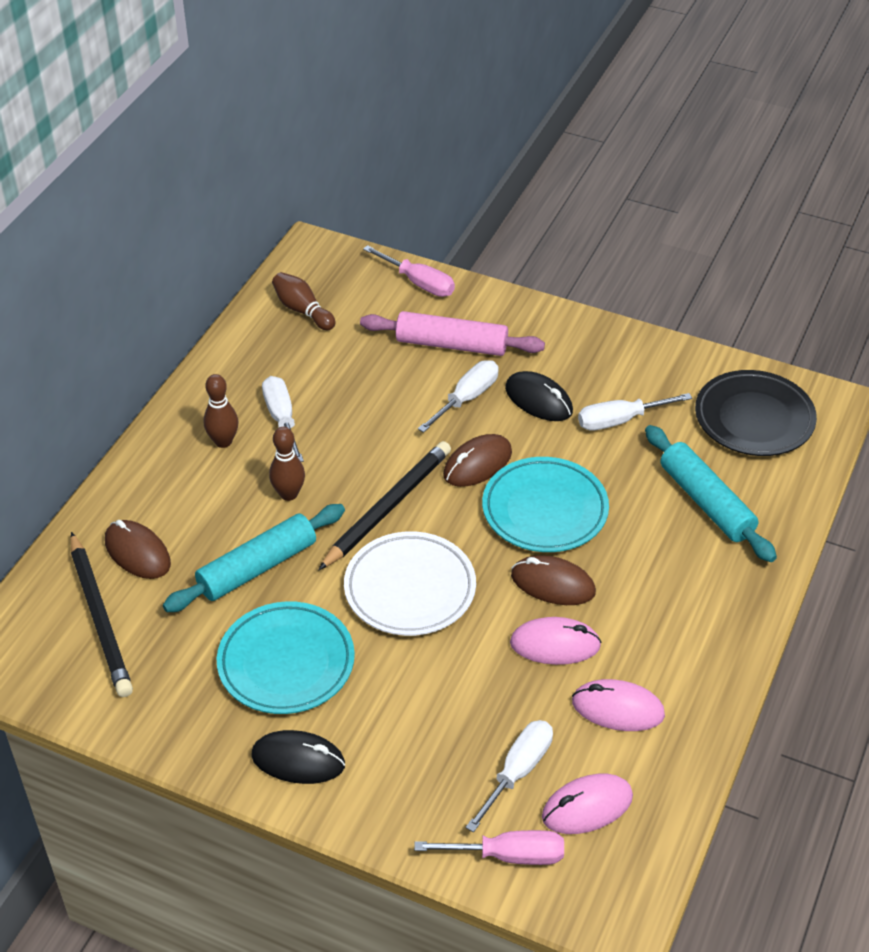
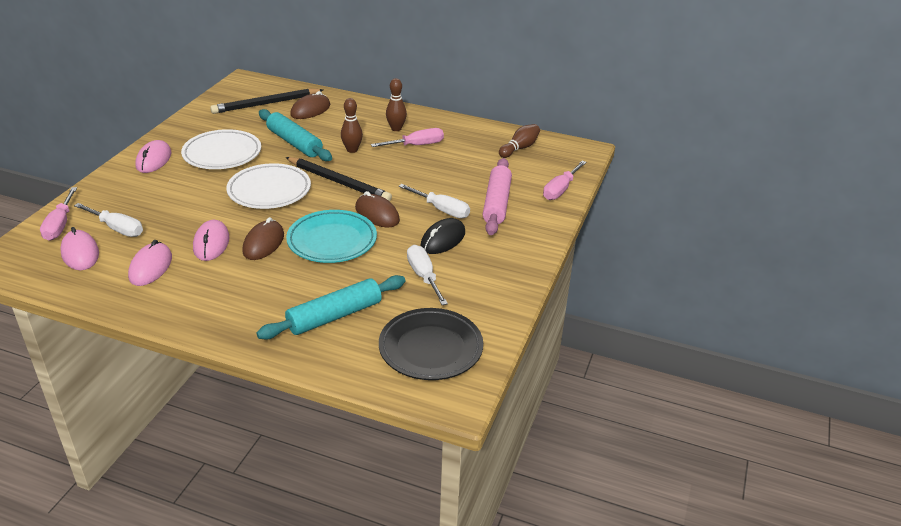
camera: 85 degrees right, 10 degrees down
(282, 419) = (416, 145): white screwdriver -> pink screwdriver
(286, 663) = (222, 154): turquoise plate -> white plate
(298, 760) = (154, 160): black mouse -> pink mouse

